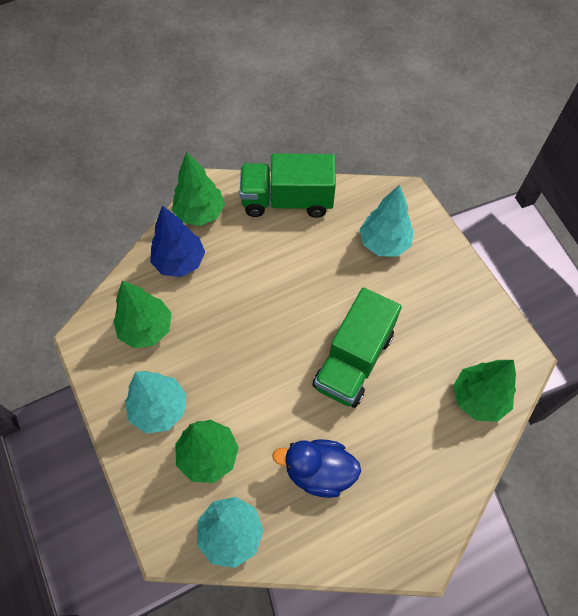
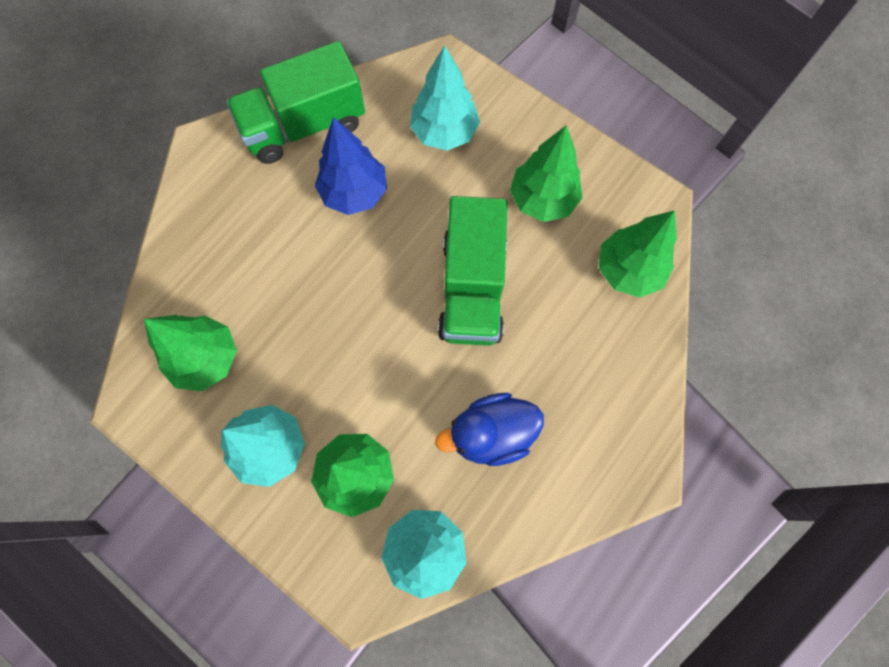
camera: 25 degrees left, 10 degrees up
(180, 262) = (207, 258): blue tree -> blue tree (354, 193)
(200, 213) = (202, 186): green tree -> green tree (542, 200)

